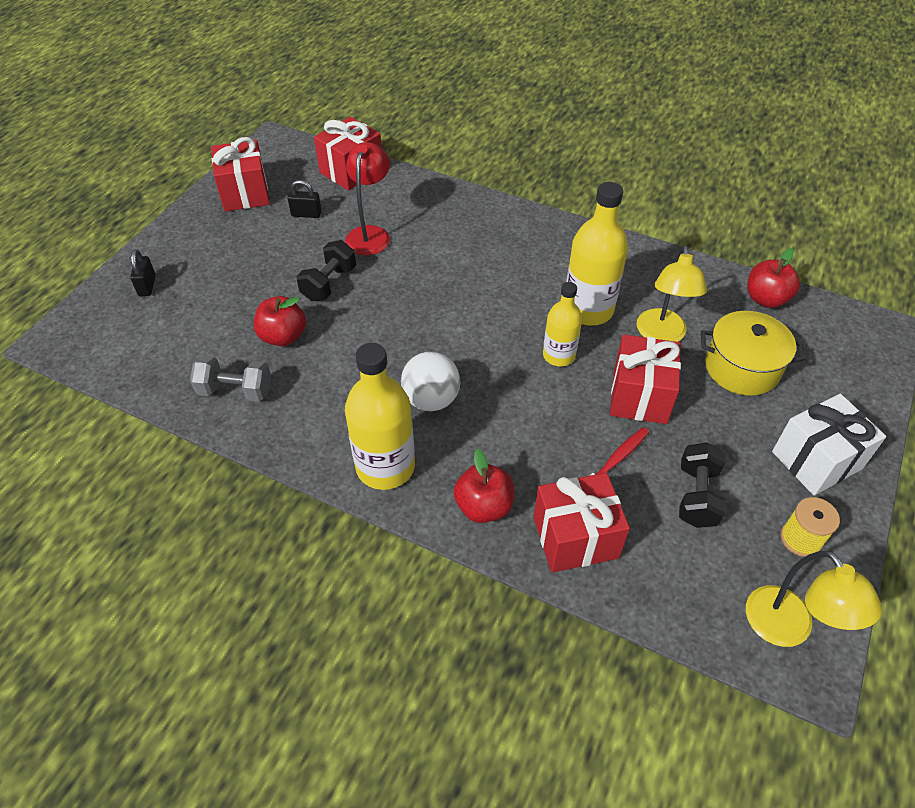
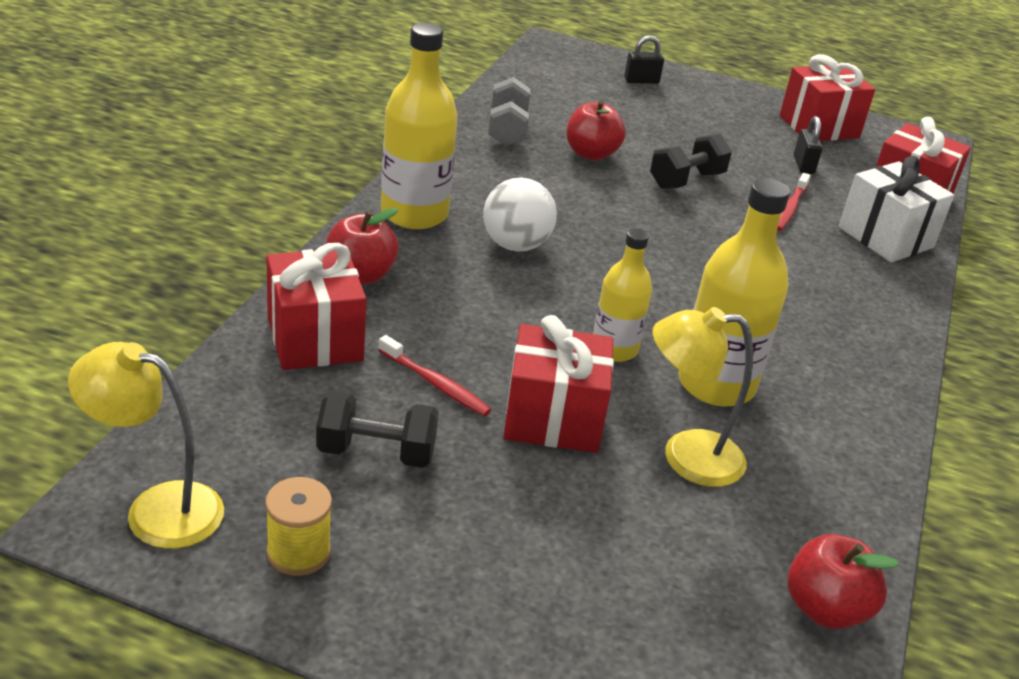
camera: 80 degrees right, 15 degrees down
(329, 283) = (686, 180): black dumbbell -> black dumbbell turned 60 degrees counterclockwise
(370, 234) = (790, 208): red lamp -> red toothbrush
(742, 368) = (637, 544): yellow pot -> none
(787, 629) = (157, 509): yellow lamp -> yellow lamp turned 45 degrees clockwise
(816, 460) = (448, 604): white gift -> white gift (885, 237)

